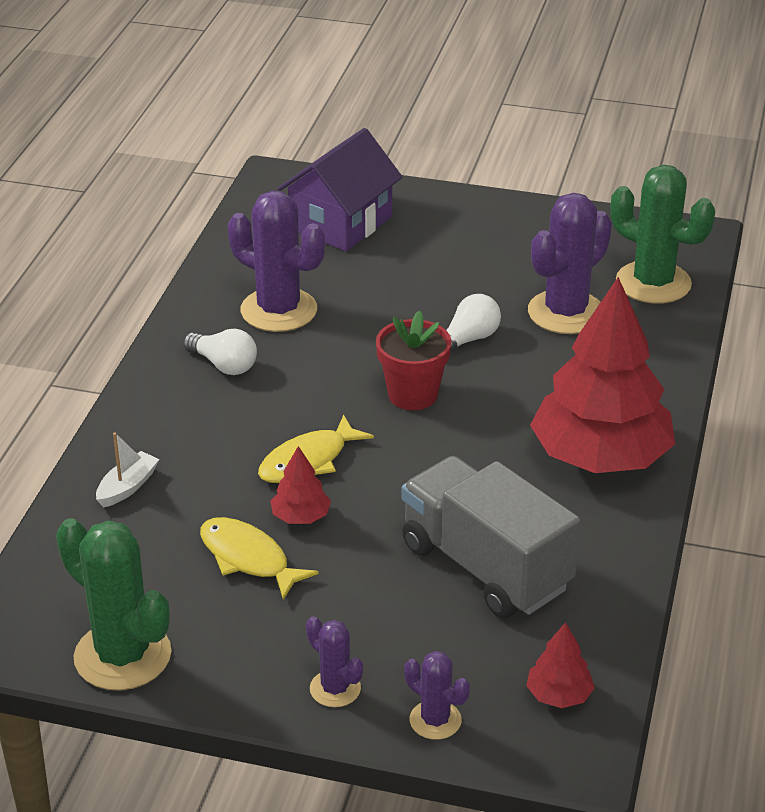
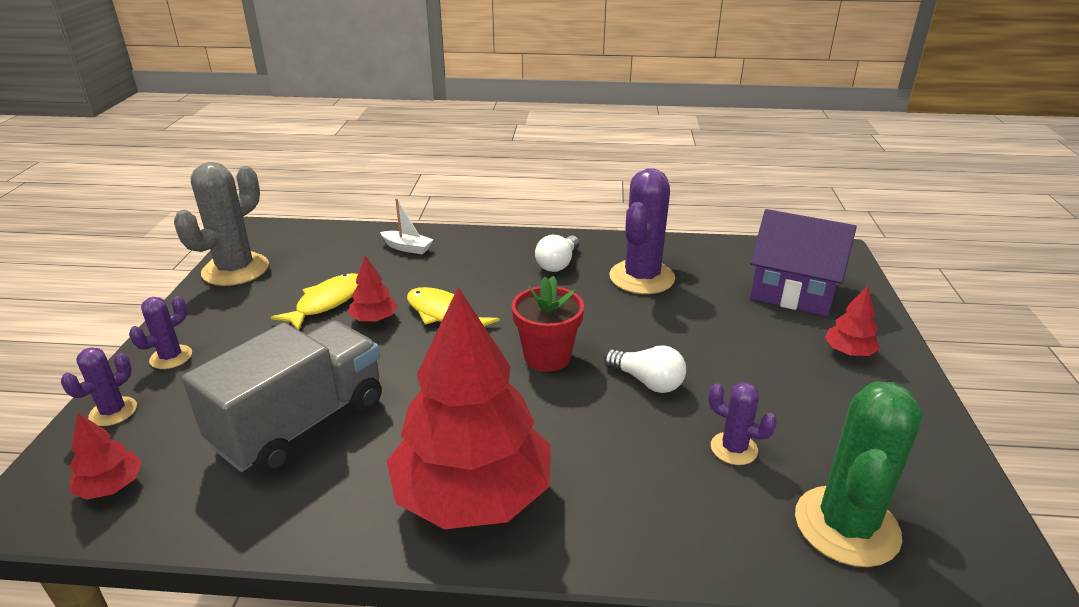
camera: 80 degrees right, 5 degrees down
(122, 656) = (235, 270): green cactus -> grey cactus
(451, 222) = (848, 352): none -> red tree
(566, 312) = (734, 449): purple cactus -> purple cactus, size x0.52

